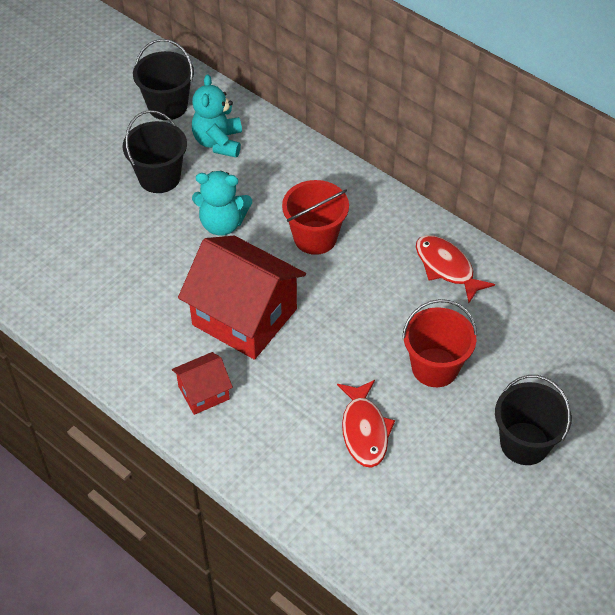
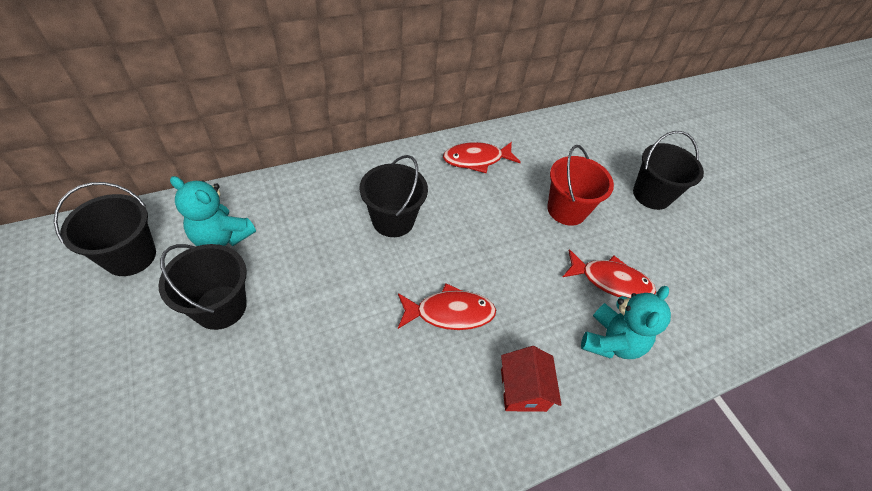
camera: 70 degrees left, 0 degrees up
(222, 224) = (326, 280): turquoise teddy bear -> turquoise teddy bear (611, 341)
(244, 317) = (449, 313): red house -> red fish
(315, 237) = (393, 220): red bucket -> black bucket

